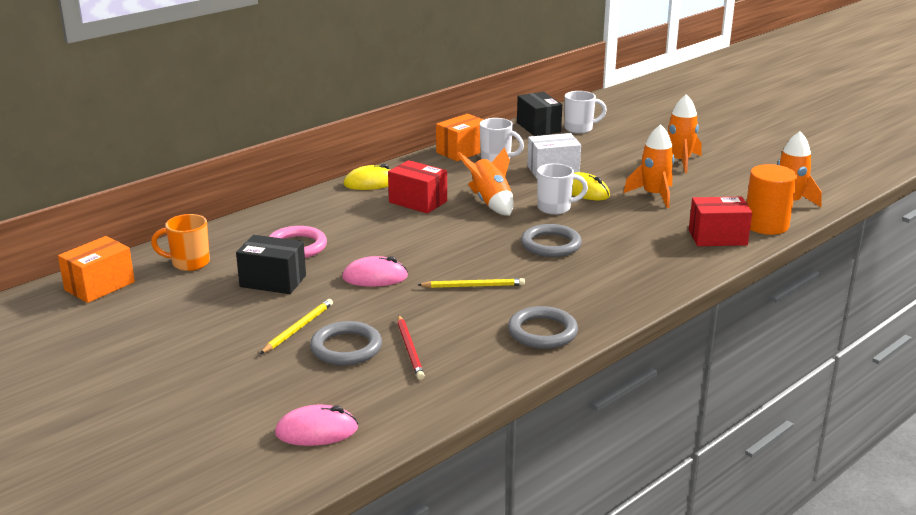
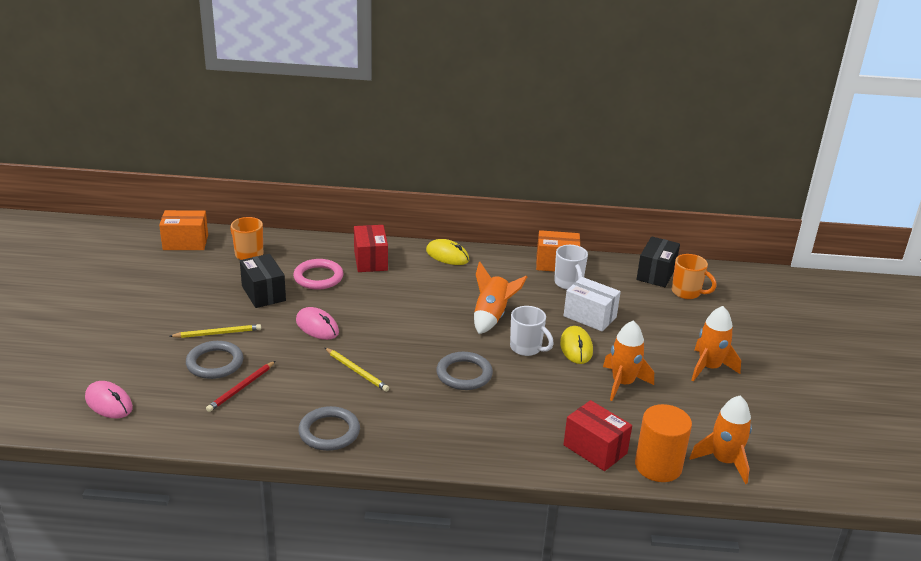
camera: 45 degrees right, 5 degrees up
(418, 202) = (447, 287): red box -> red box (370, 260)
(579, 129) = (687, 292): white mug -> orange mug

